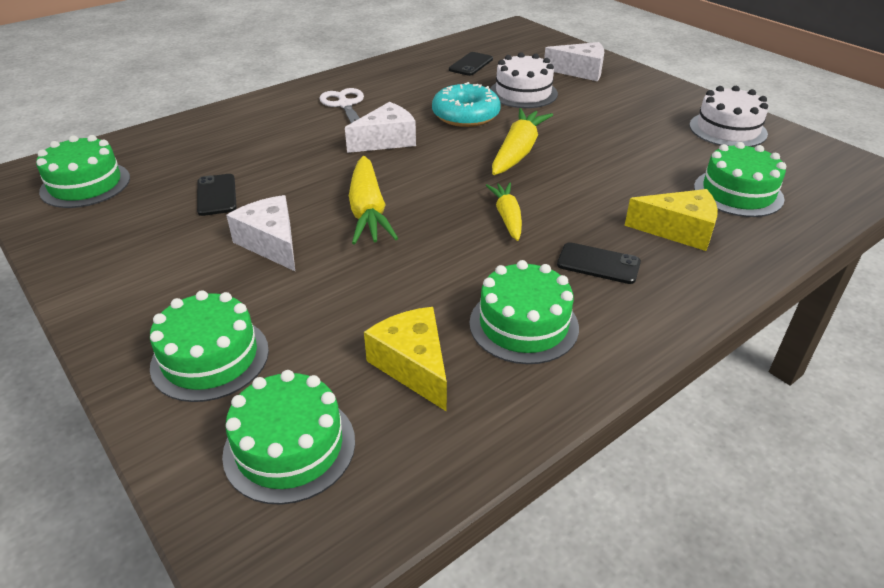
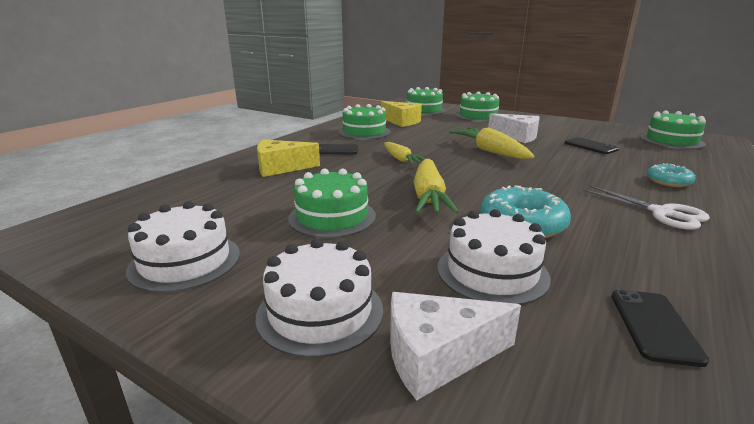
camera: 160 degrees right, 15 degrees down
(265, 128) = (668, 181): none -> turquoise donut
(386, 140) = (553, 188): white cheese -> none
(632, 92) = (320, 312): none -> white cake
(738, 193) = (220, 194): green cake -> green cake (332, 217)

